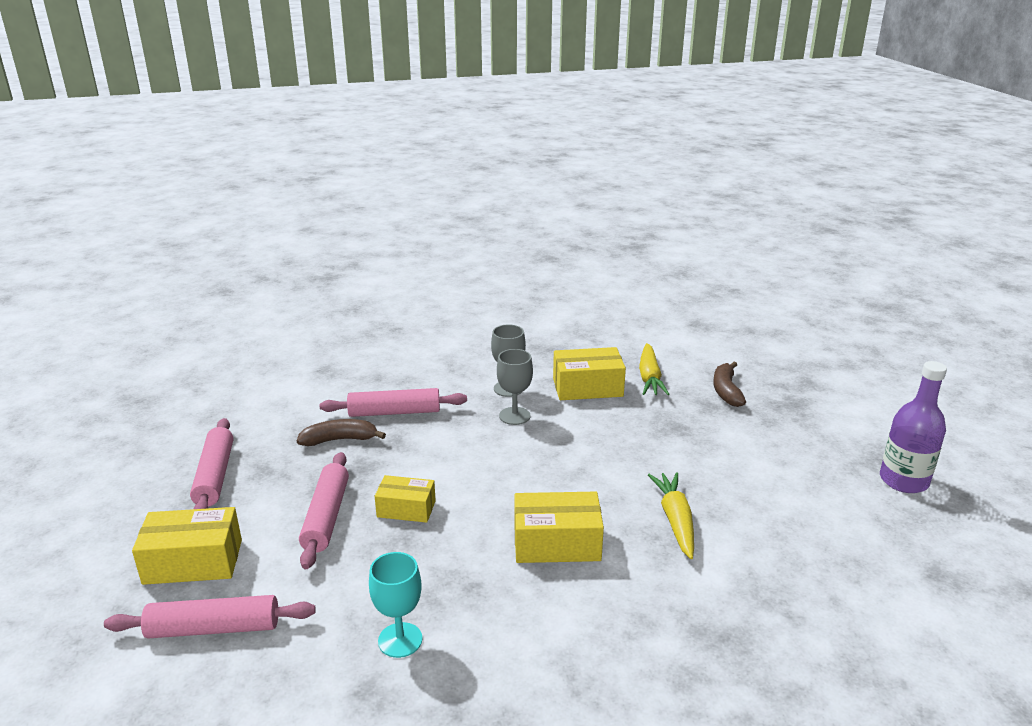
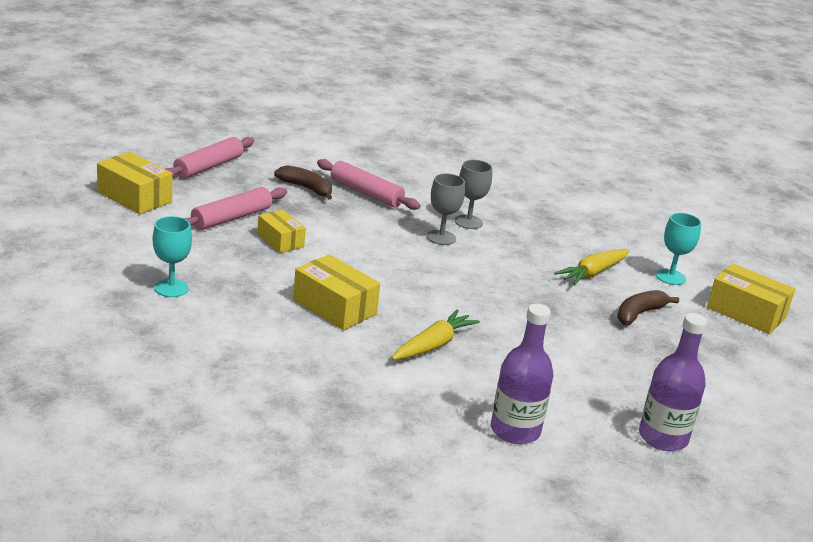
camera: 40 degrees right, 0 degrees up
(214, 628) = (99, 228): pink rolling pin -> none
(587, 387) = (529, 252): yellow box -> yellow box (746, 312)
(690, 349) = (670, 277): none -> turquoise goblet
(842, 552) = (515, 430): none -> purple bottle

